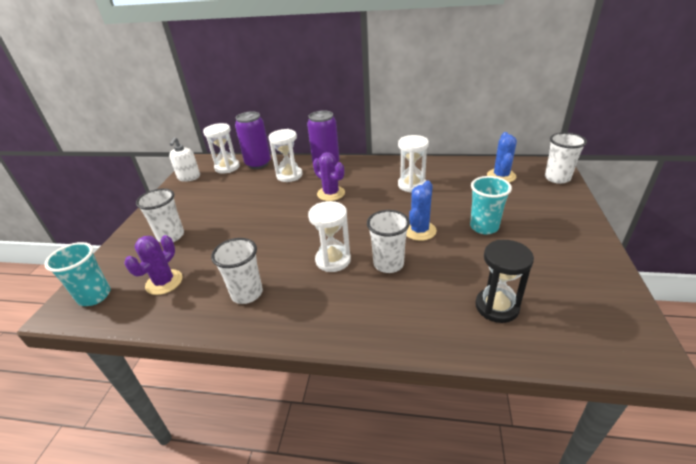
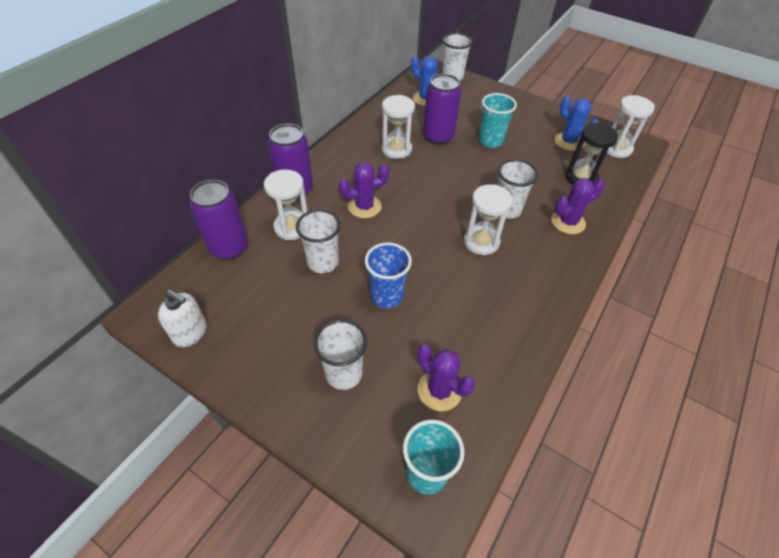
camera: 70 degrees left, 15 degrees up
(227, 167) = (204, 282): white hourglass -> white hourglass (616, 148)
(245, 231) = (387, 296): none -> blue cup
(247, 293) = (497, 317): white cup -> white cup (323, 262)
(407, 312) = (568, 222): none -> purple cactus
(419, 231) = (472, 175): blue cactus -> blue cactus (568, 142)
(453, 198) = (438, 137): none -> purple can

